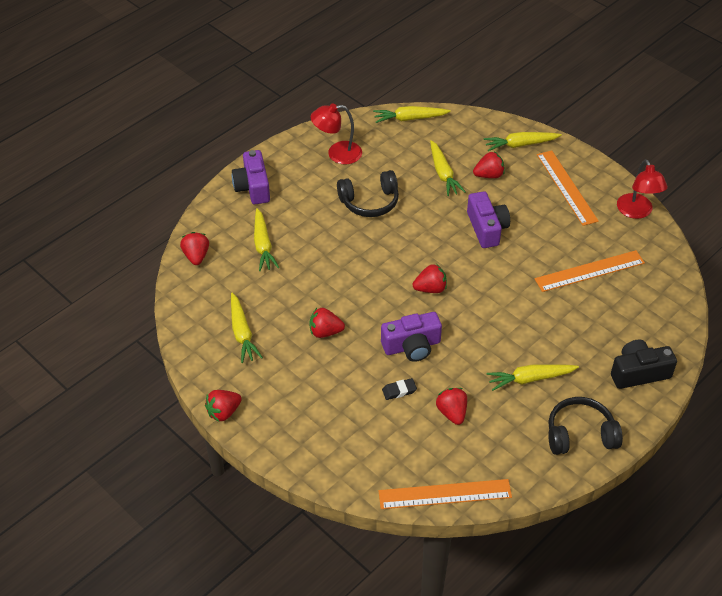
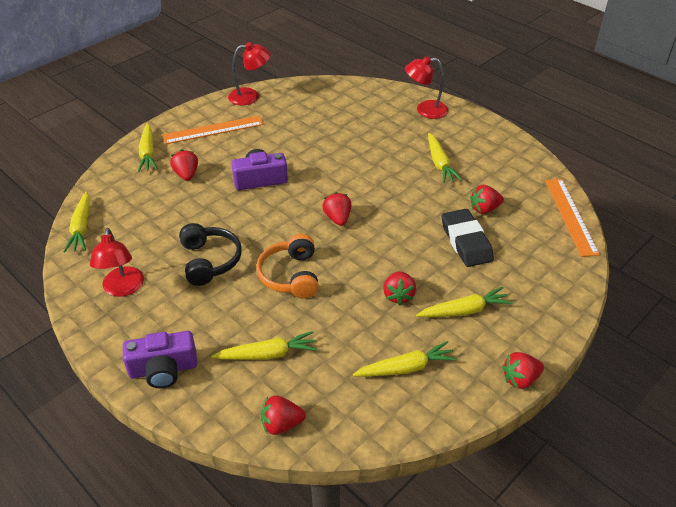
camera: 90 degrees left, 5 degrees down
(223, 412) = (520, 379): red strawberry -> red strawberry turned 105 degrees clockwise
(351, 256) = (290, 275): none -> orange headphones
(399, 391) = (466, 242): black eraser -> black eraser, size x2.15
(412, 346) = (411, 232): purple camera -> none
(443, 174) = (177, 205): yellow carrot -> yellow carrot (464, 310)
(580, 434) = (491, 142): black headphones -> none
(589, 271) = (317, 125): orange ruler -> none
(639, 373) = (425, 110): black camera -> red lamp

